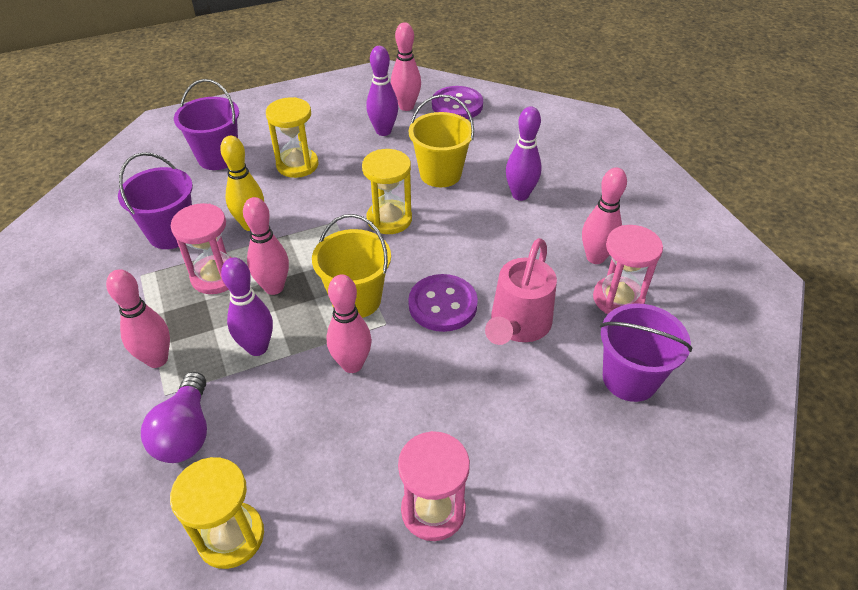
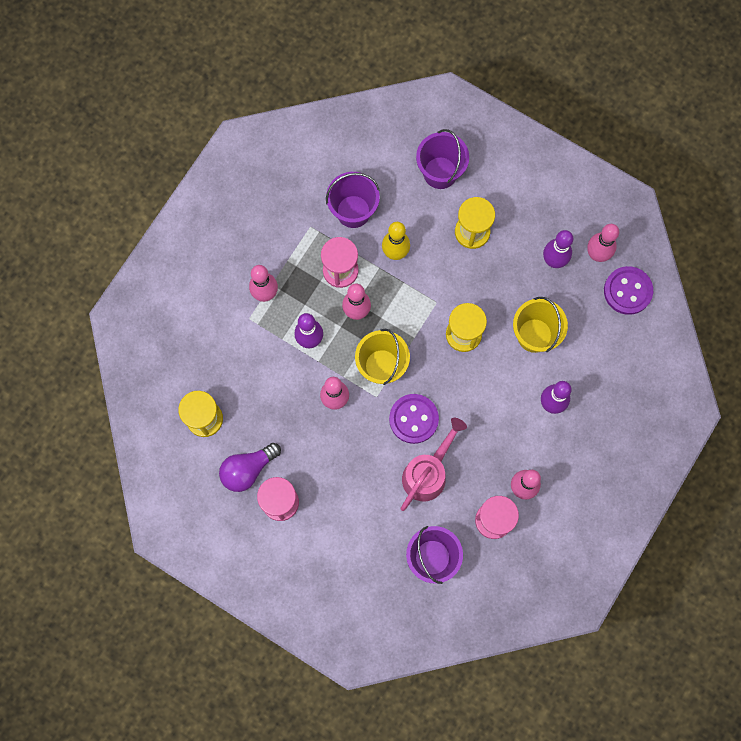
camera: 55 degrees right, 30 degrees up
(186, 432) = (237, 350): purple light bulb -> purple light bulb (248, 469)
(517, 326) = (428, 473): pink watering can -> pink watering can turned 135 degrees clockwise

